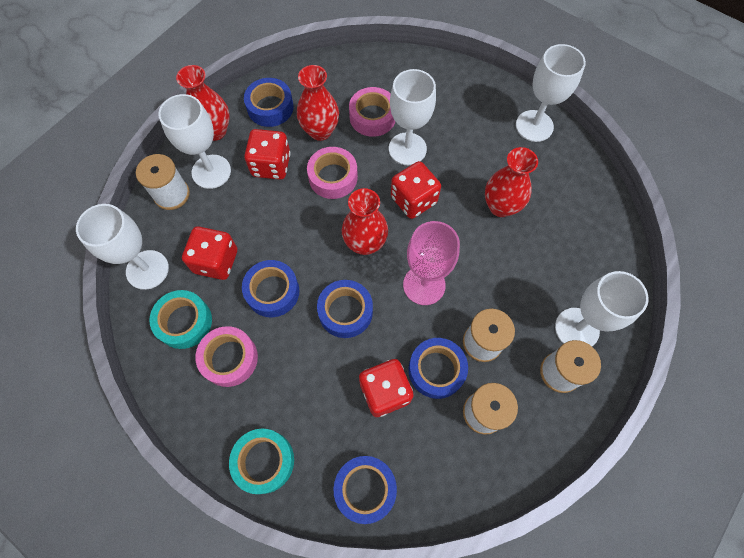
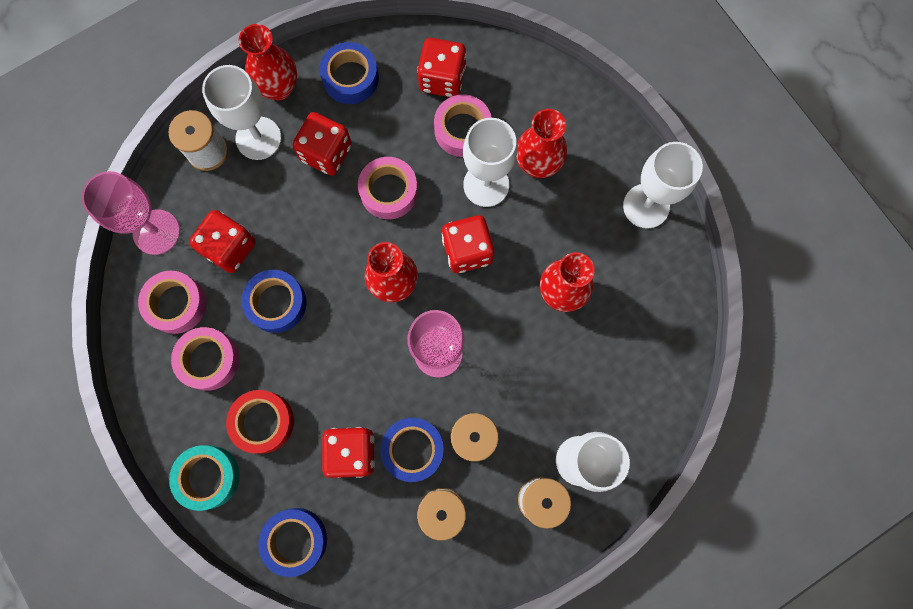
camera: 20 degrees right, 10 degrees up
(147, 270) = (156, 232): white goblet -> pink goblet
(184, 322) = (176, 304): turquoise tape -> pink tape
(297, 394) = (263, 422): none -> red tape
(320, 131) = (396, 128): red vase -> red vase (537, 164)
(342, 87) = (442, 79): none -> red dice
(345, 311) = (344, 353): blue tape -> none

